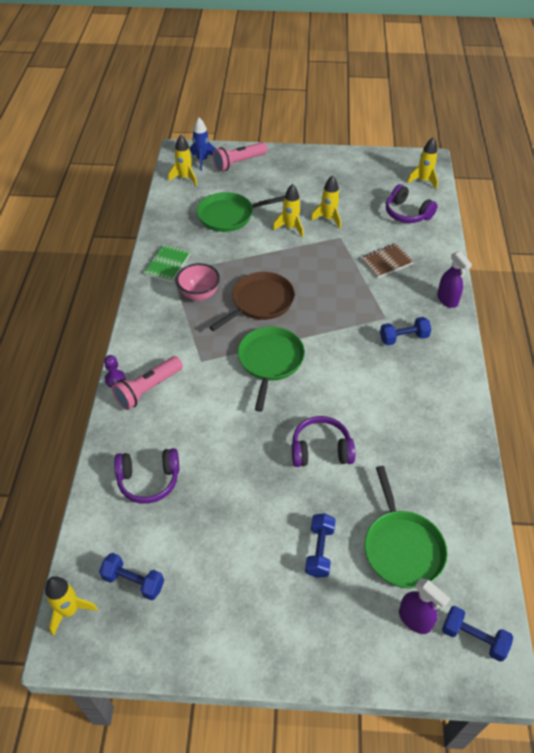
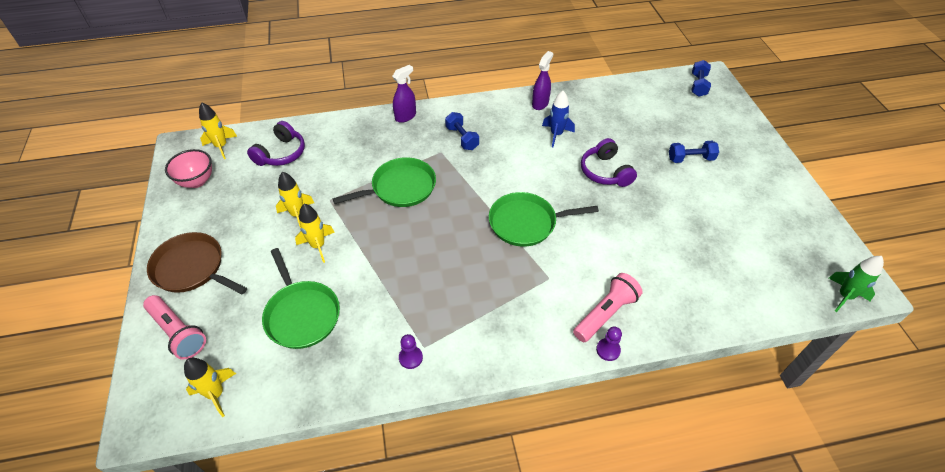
camera: 105 degrees left, 0 degrees up
(69, 610) = (844, 296): yellow rocket -> green rocket
(133, 581) = (791, 261): blue dumbbell -> none
(148, 389) = (605, 314): pink flashlight -> pink flashlight turned 75 degrees counterclockwise
(149, 480) = (701, 280): purple headphones -> none
(167, 264) = (410, 358): green notebook -> purple pawn
(199, 295) = (454, 307): pink bowl -> pink bowl (197, 181)
(202, 160) = (169, 383): blue rocket -> blue rocket (556, 134)
(260, 302) = (449, 248): brown pan -> brown pan (192, 268)
(386, 262) = (362, 160): brown notebook -> none
(402, 548) = (660, 119): green pan -> green pan (400, 188)
(415, 619) = (705, 109): purple spray bottle -> purple spray bottle (540, 103)

